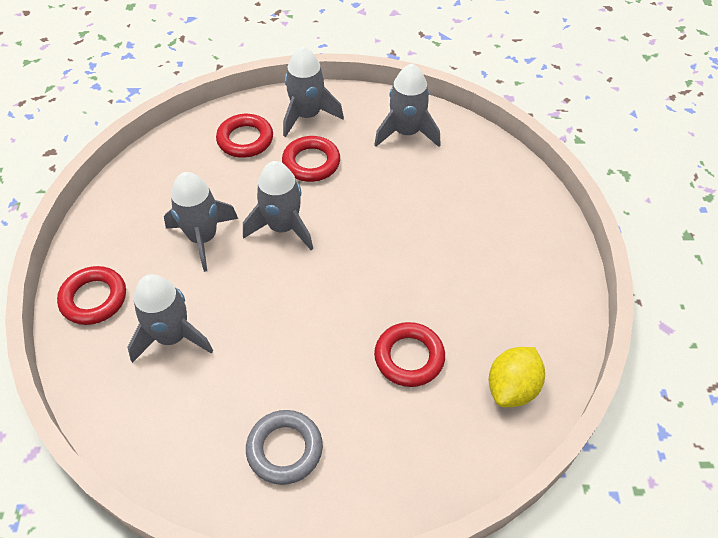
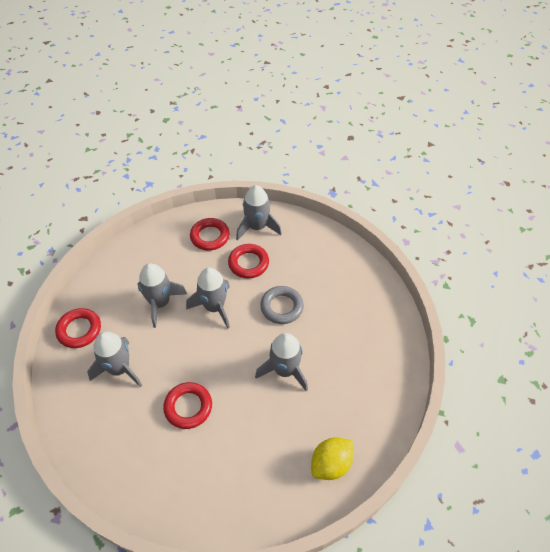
camera: 15 degrees right, 0 degrees up
(284, 449) = (166, 467): grey ring -> grey ring (281, 307)
(406, 132) = (321, 254): grey rocket -> grey rocket (285, 370)
(409, 357) = (268, 423): red ring -> red ring (188, 407)

